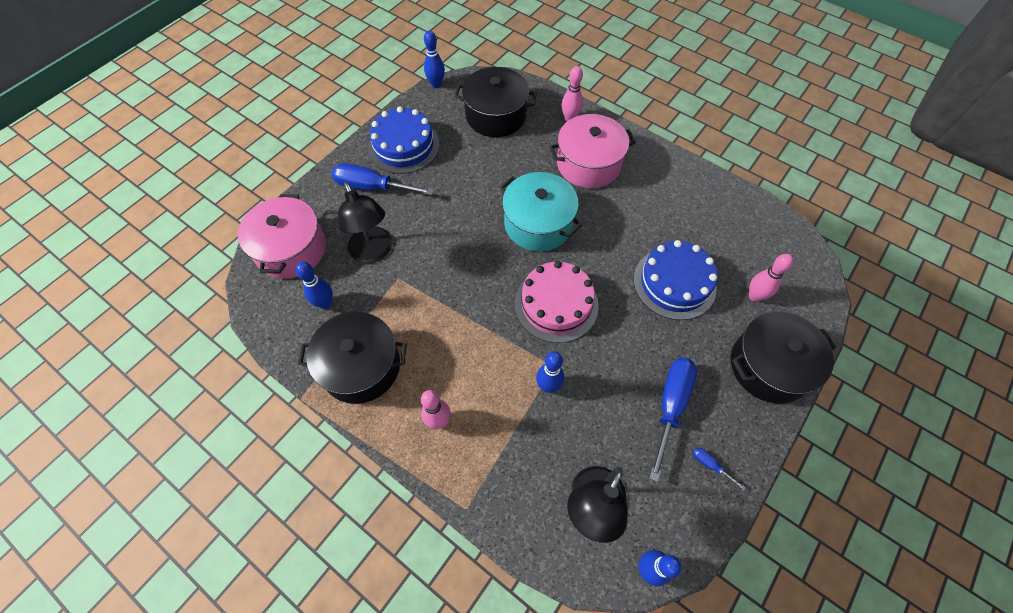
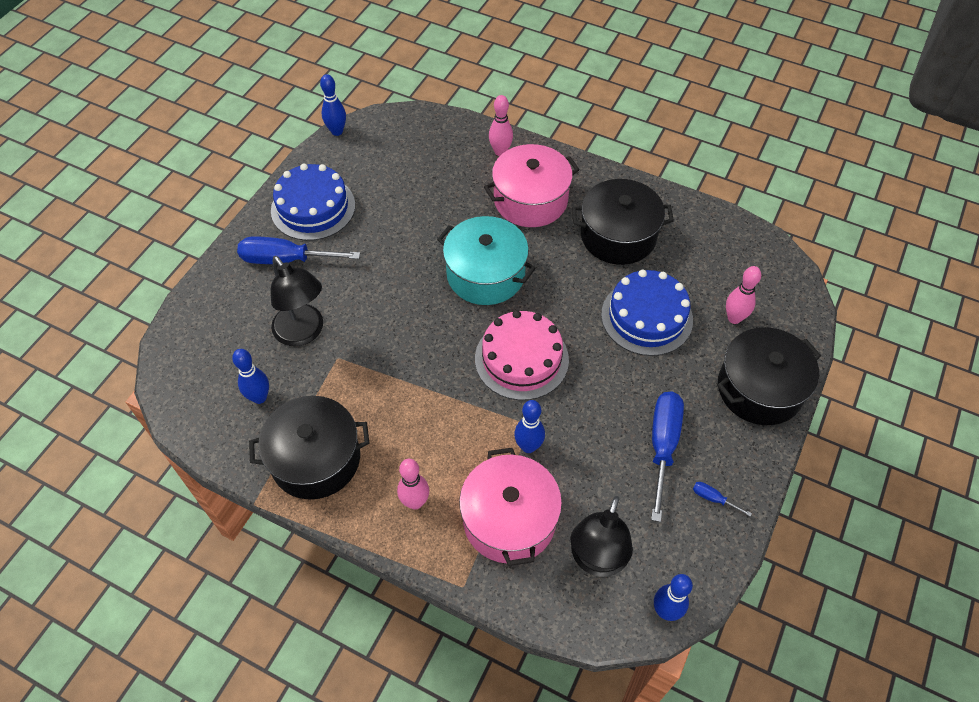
camera: 10 degrees left, 5 degrees down
(291, 249) = (205, 343): pink pot -> pink pot (509, 519)
(496, 115) = (414, 159): black pot -> black pot (618, 236)

